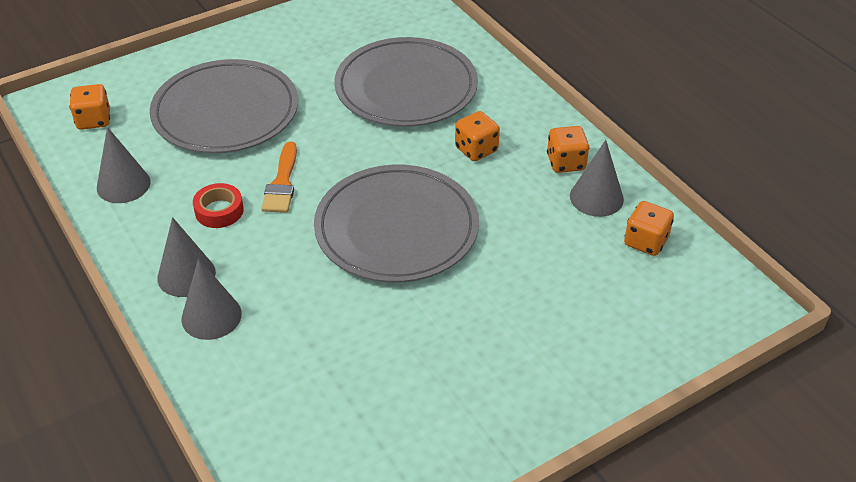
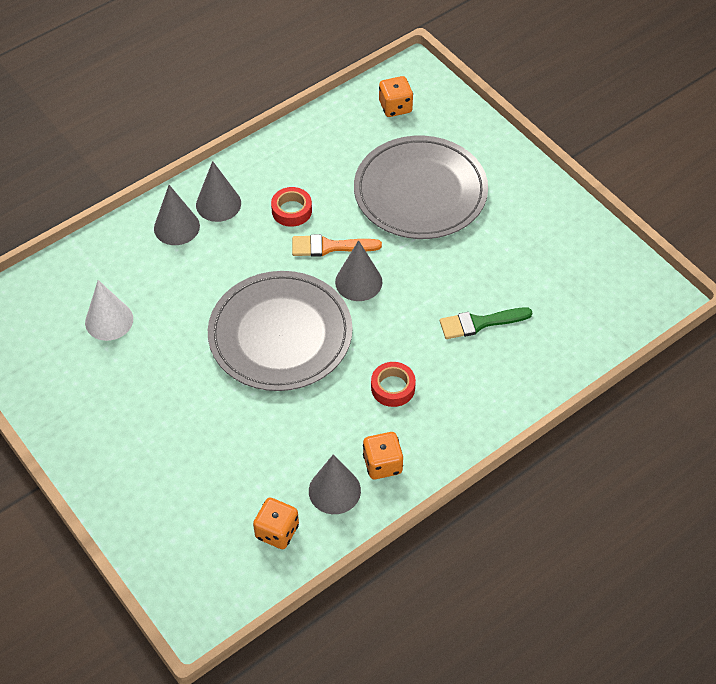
camera: 85 degrees right, 10 degrees up
(123, 185) = (317, 144): grey cone -> grey cone (358, 282)
(347, 386) = (109, 320): none -> white cone
(406, 87) = (480, 323): grey plate -> green brush
(476, 149) = (393, 388): orange dice -> red tape

